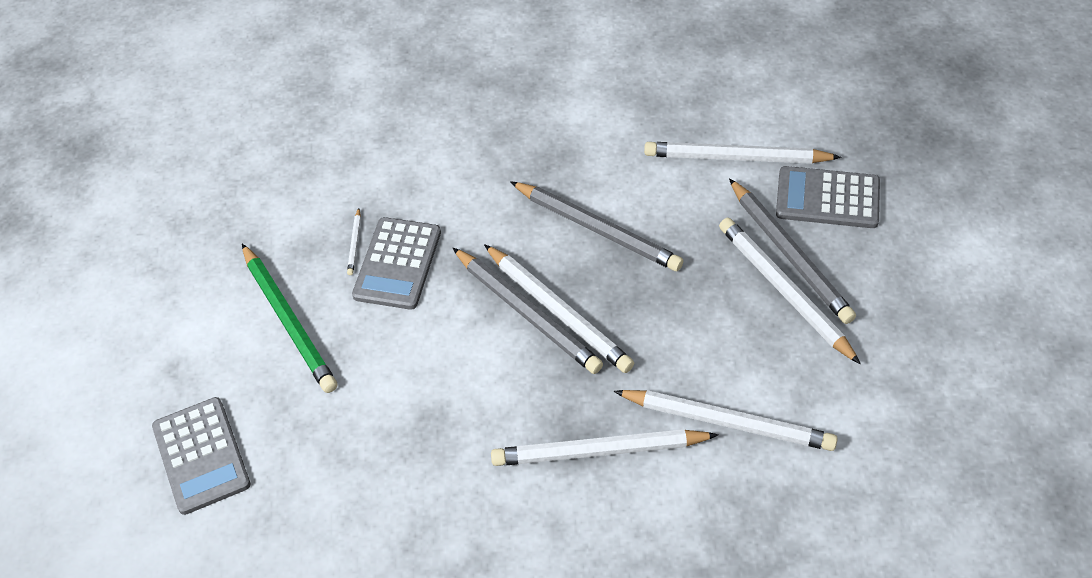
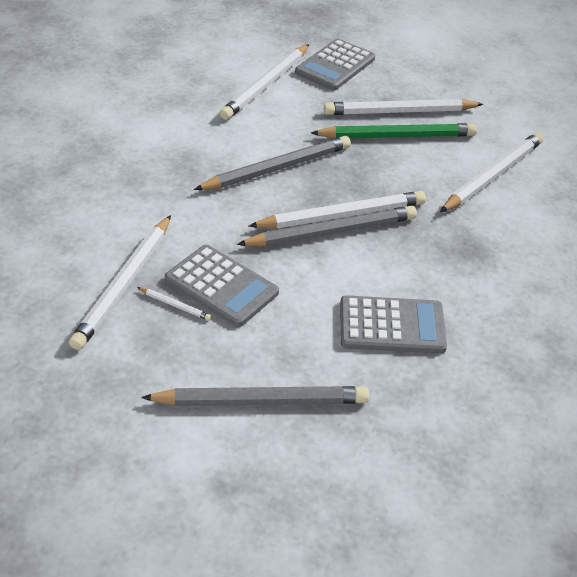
camera: 70 degrees left, 10 degrees down
(201, 455) = (347, 494): grey calculator -> grey calculator (392, 326)
(289, 321) = (231, 378): green pencil -> green pencil (397, 136)
(599, 451) = (484, 242): white pencil -> white pencil (124, 285)
(790, 254) = (370, 98): grey pencil -> grey pencil (261, 401)

